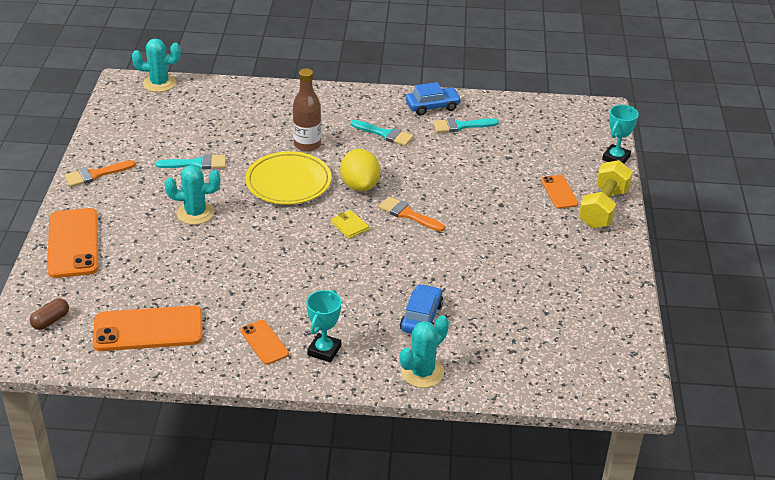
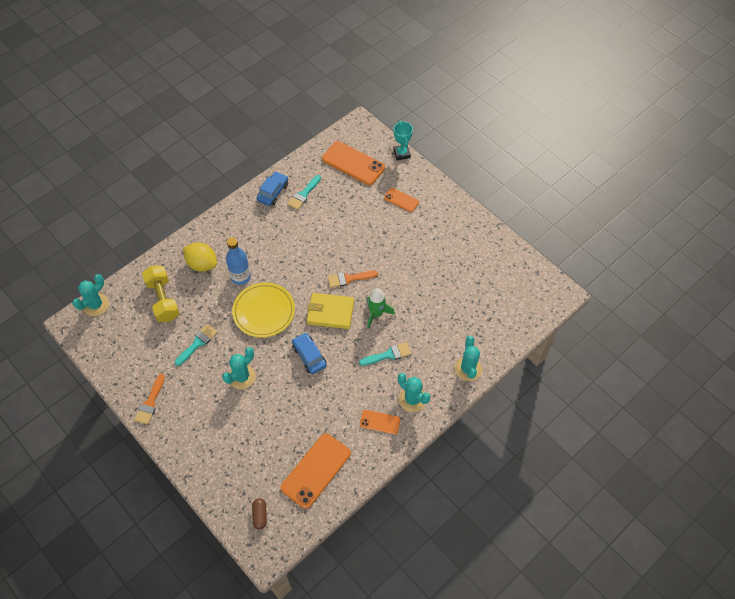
camera: 45 degrees left, 20 degrees up
(73, 243) = (203, 458): orange phone -> orange phone (353, 163)
(307, 145) = (241, 277): brown bottle -> blue bottle
(324, 350) = (412, 399): turquoise trophy -> turquoise cactus
(349, 226) = (330, 312): yellow wallet -> yellow wallet, size x1.92
(360, 185) = (302, 281): yellow lemon -> yellow lemon (202, 264)
(385, 134) = (272, 233): turquoise brush -> turquoise brush (388, 354)
(393, 259) = (376, 314): none -> green rocket
(421, 317) = (430, 337): blue car -> blue car (309, 356)
(603, 208) = (431, 193): yellow dumbbell -> yellow dumbbell (163, 300)

